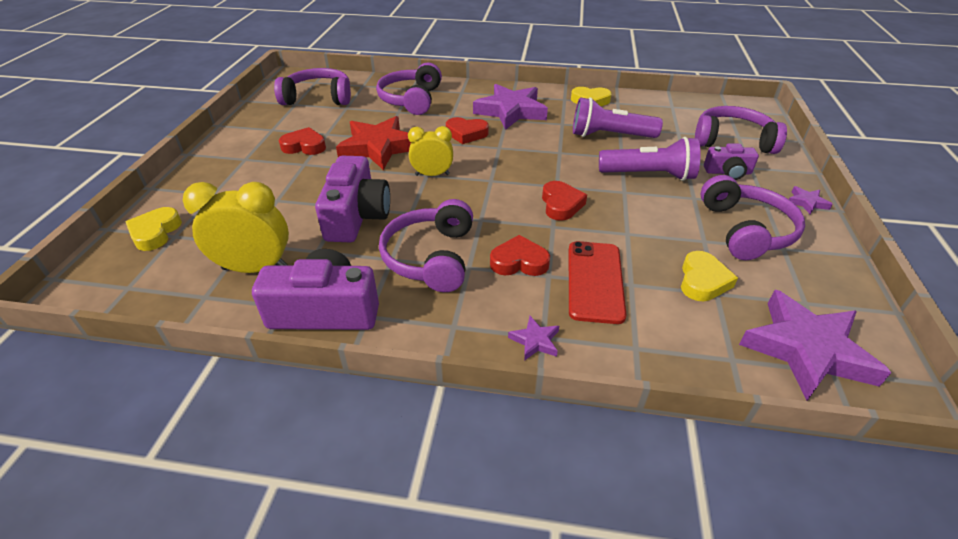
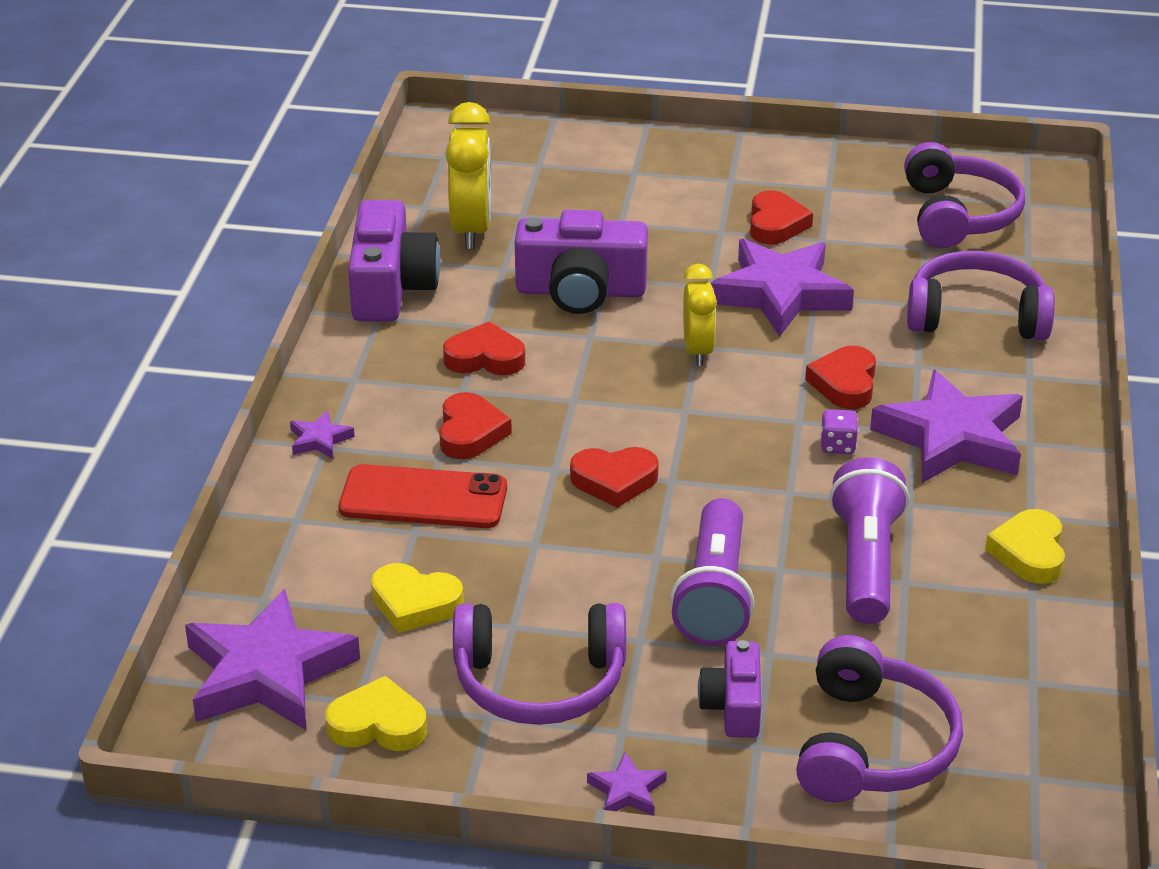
camera: 90 degrees right, 5 degrees down
(155, 232) = (546, 150): yellow heart -> yellow heart (378, 724)
(379, 148) = (780, 294): red star -> purple star
(431, 257) = (485, 358): purple headphones -> red heart
(520, 138) = (837, 446): none -> purple dice

